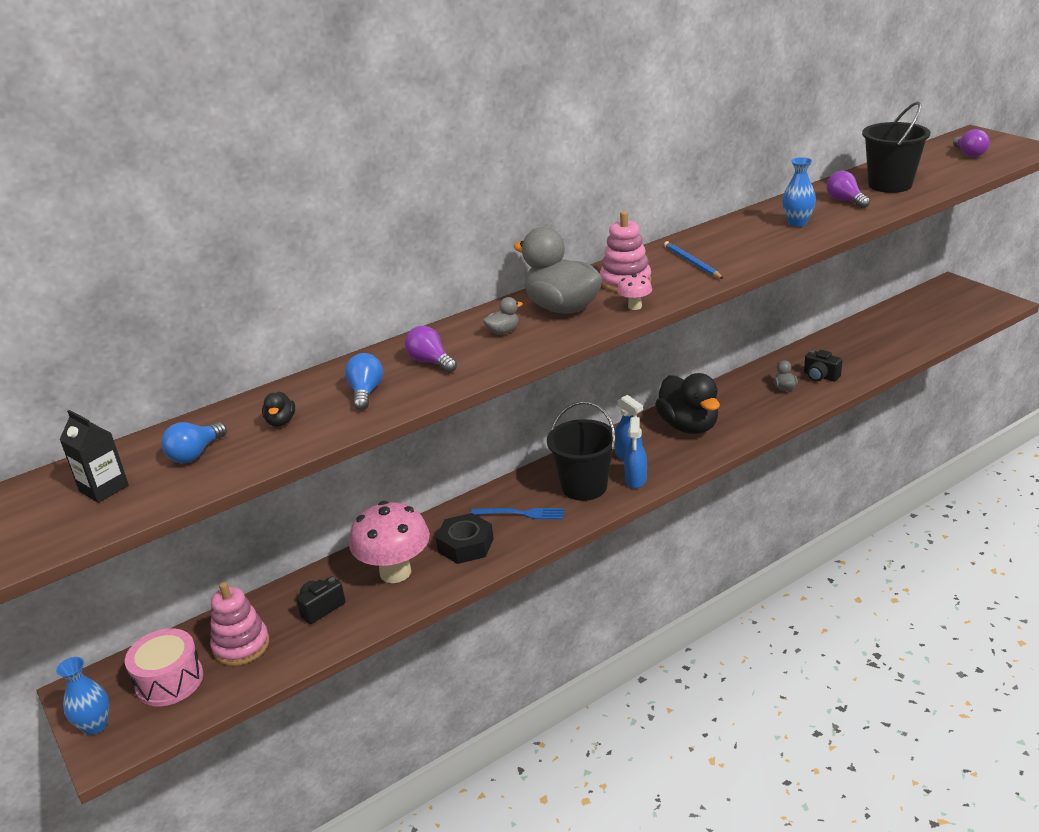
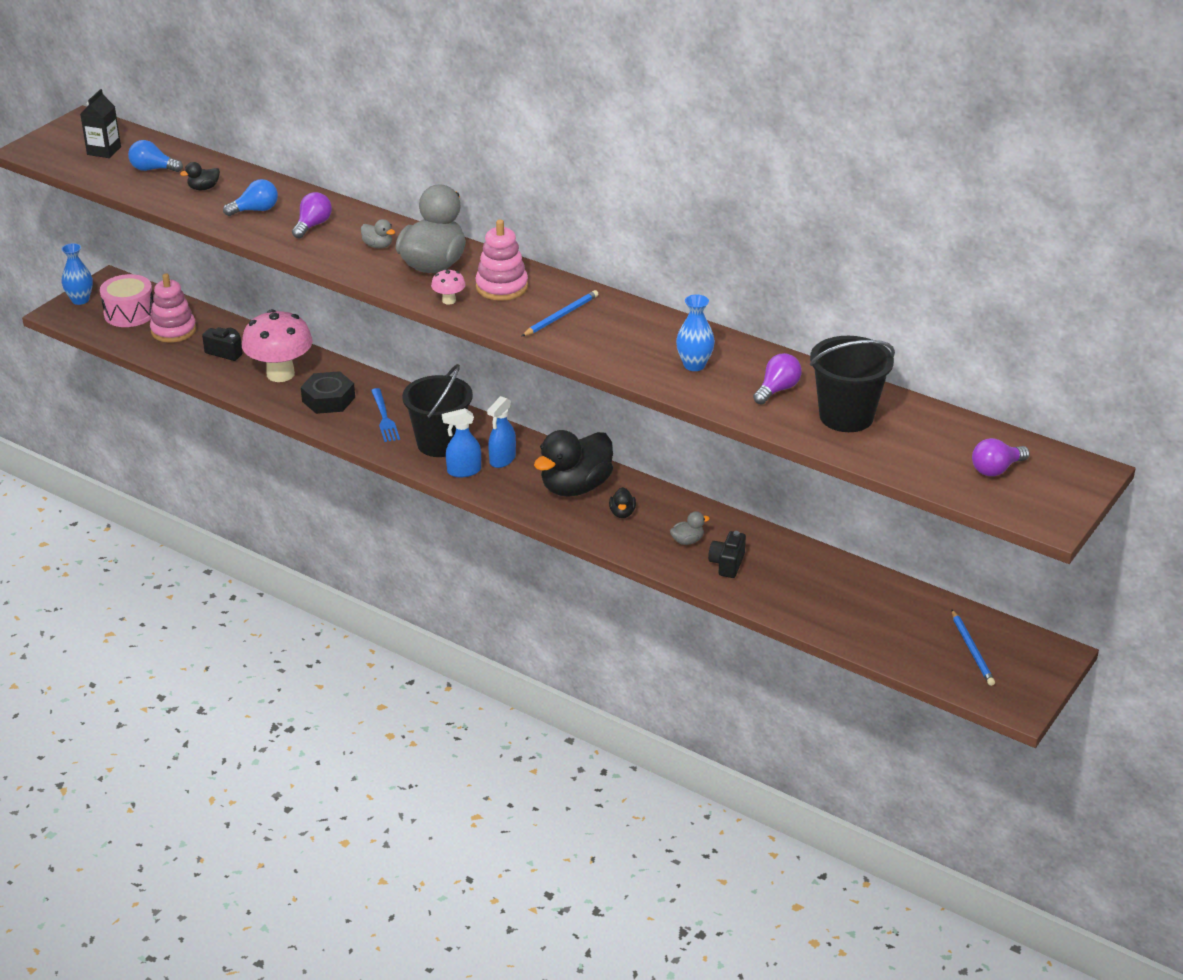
camera: 65 degrees right, 5 degrees up
(735, 410) = (622, 513): none -> black duck
(944, 307) = (972, 650): none -> blue pencil

